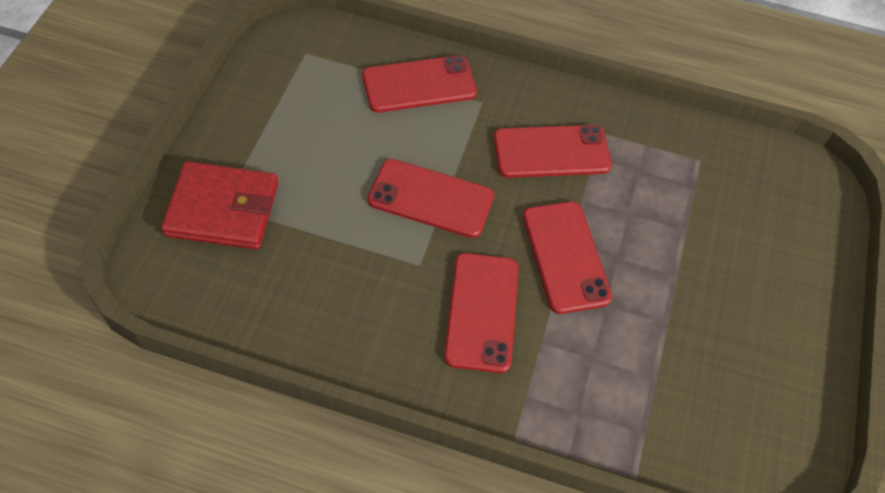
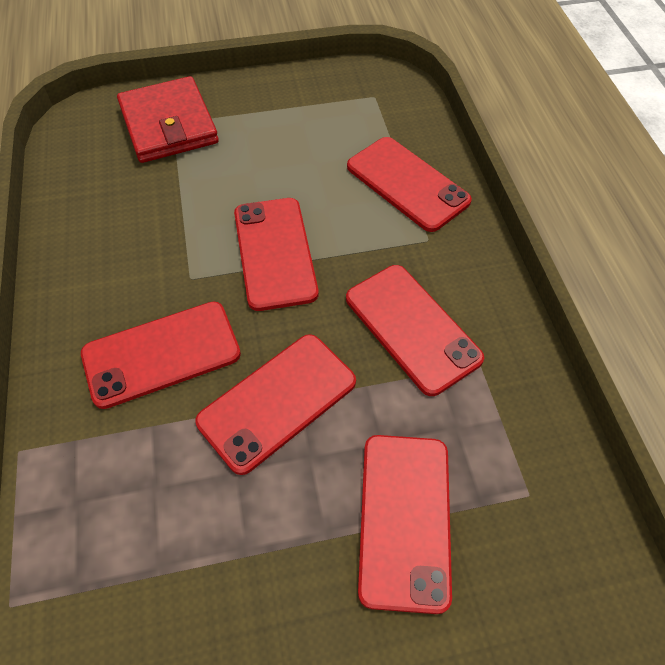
camera: 65 degrees right, 0 degrees up
(685, 228) = (404, 519): none -> red phone

